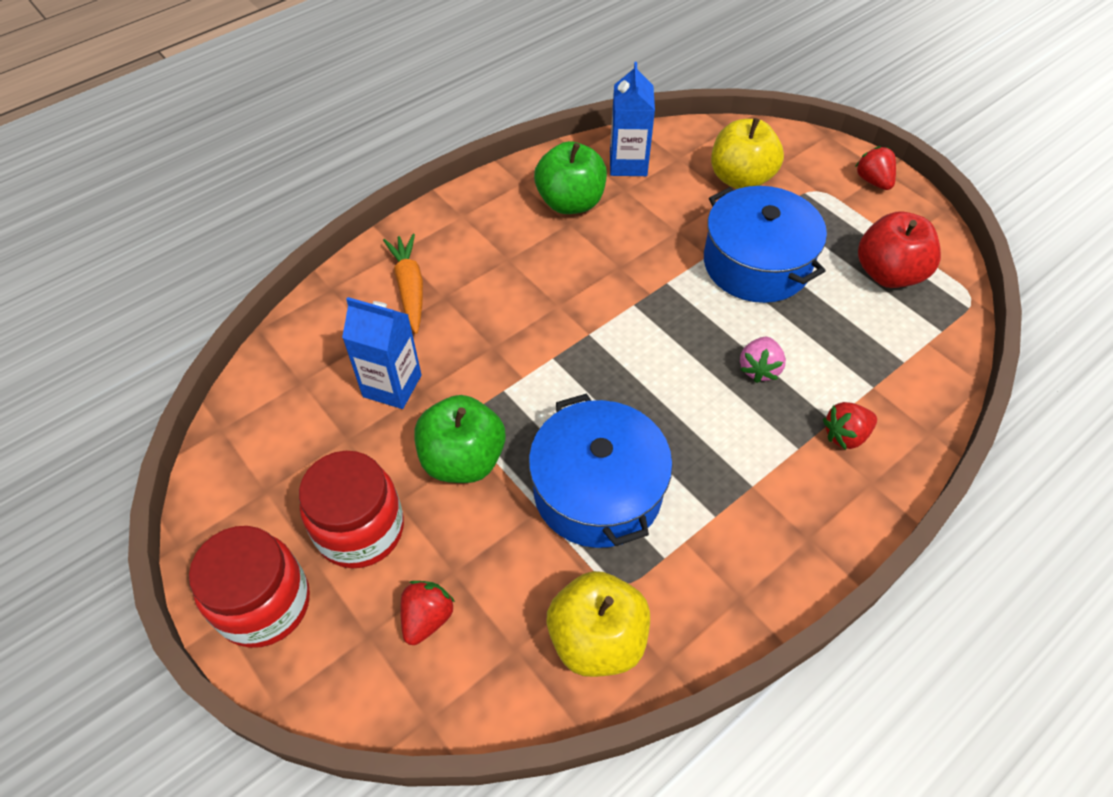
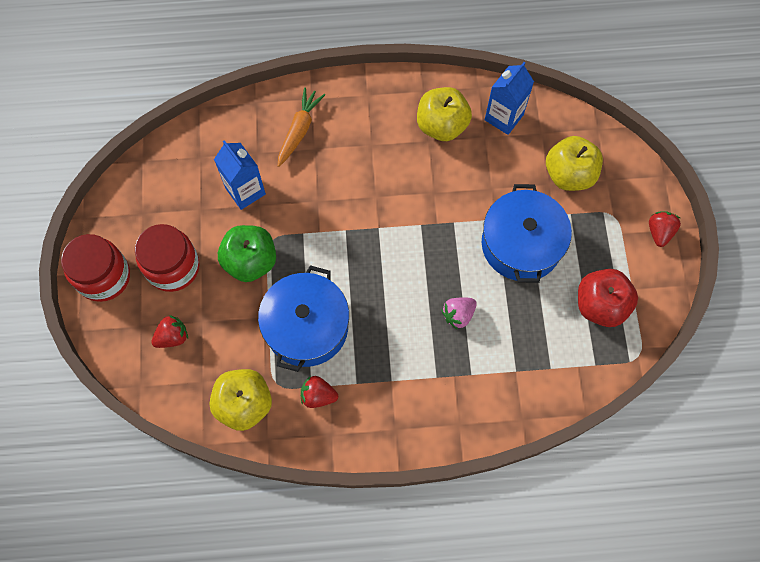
camera: 35 degrees right, 15 degrees up
(570, 202) = (442, 125): green apple -> yellow apple
(845, 435) = (470, 388): red strawberry -> red strawberry (318, 395)

